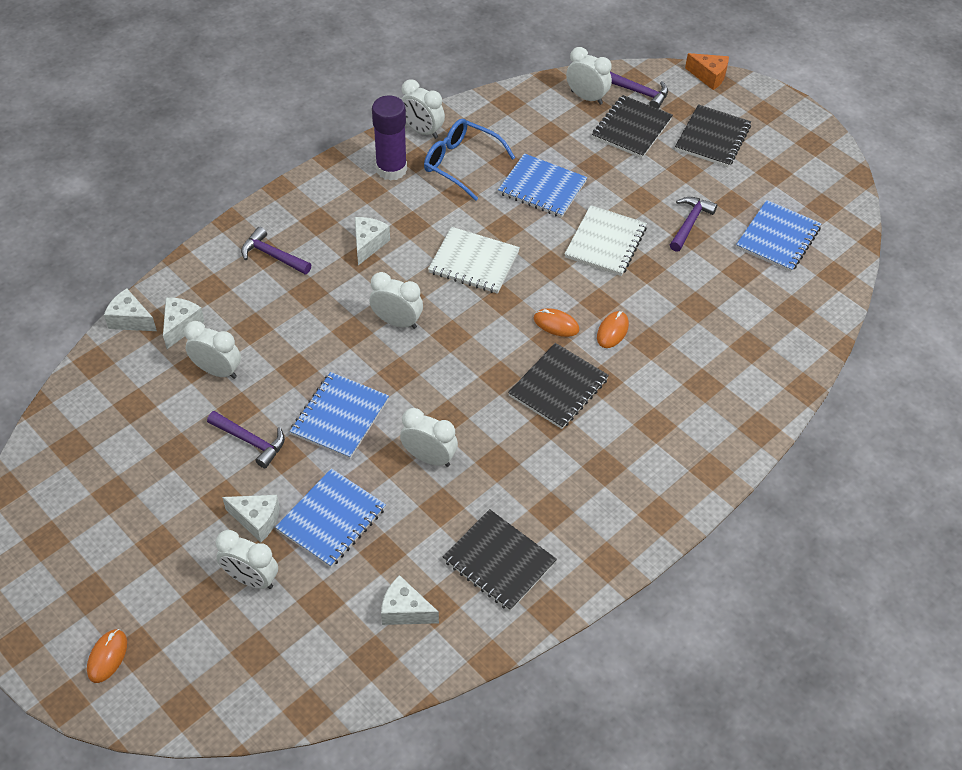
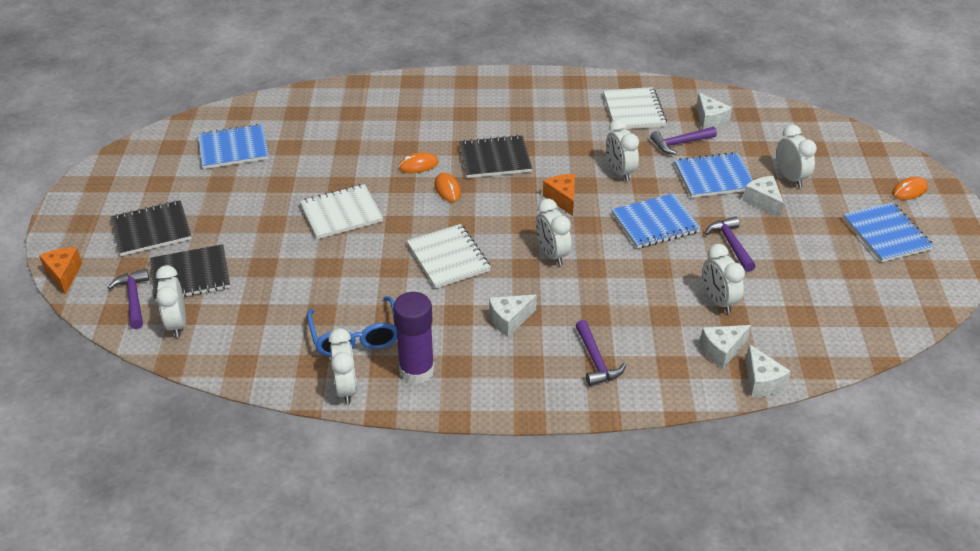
camera: 135 degrees left, 10 degrees down
(447, 385) = (562, 199): none -> orange cheese
(499, 561) = (634, 110): black notebook -> white notebook
(542, 187) = (324, 276): blue notebook -> blue notebook (886, 234)
(689, 223) = (269, 190): purple hammer -> purple hammer (680, 143)

